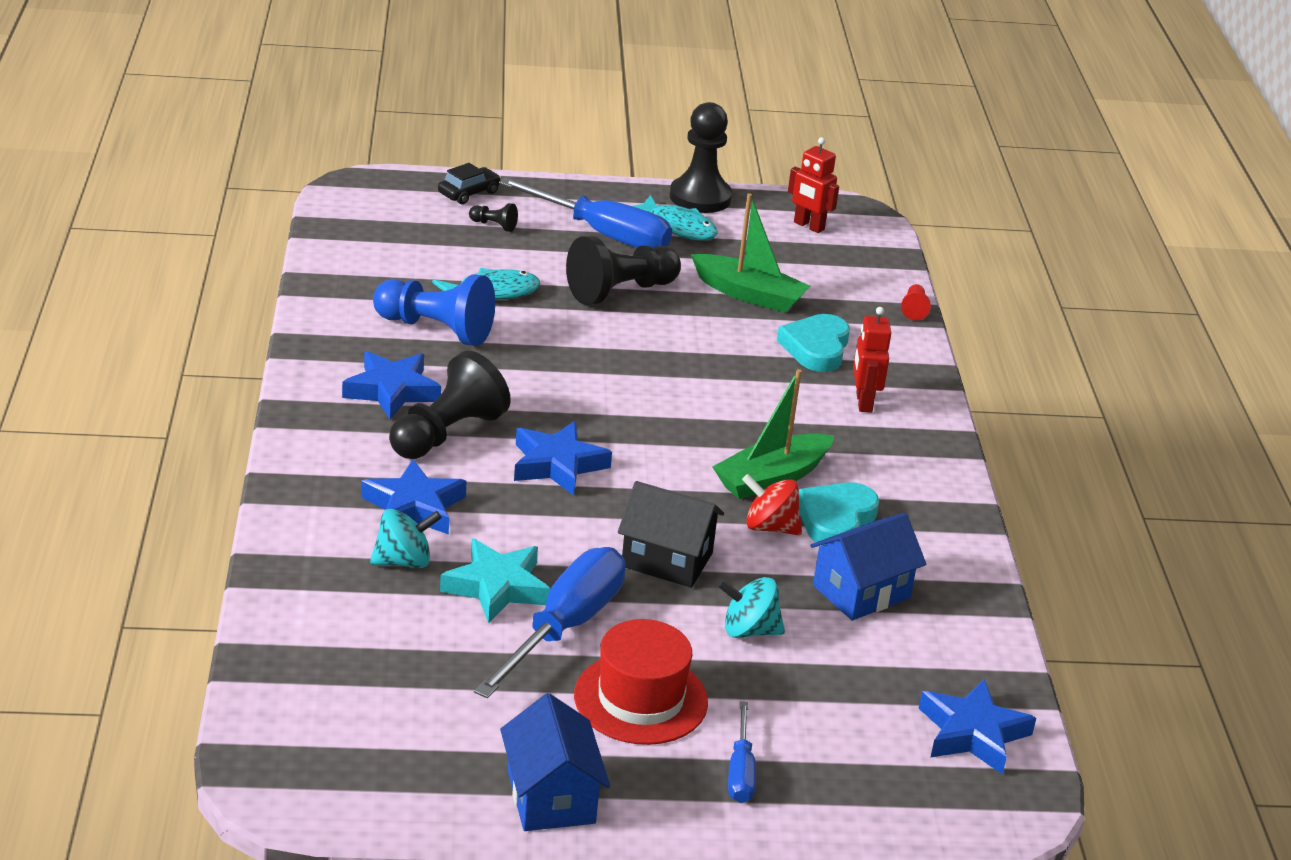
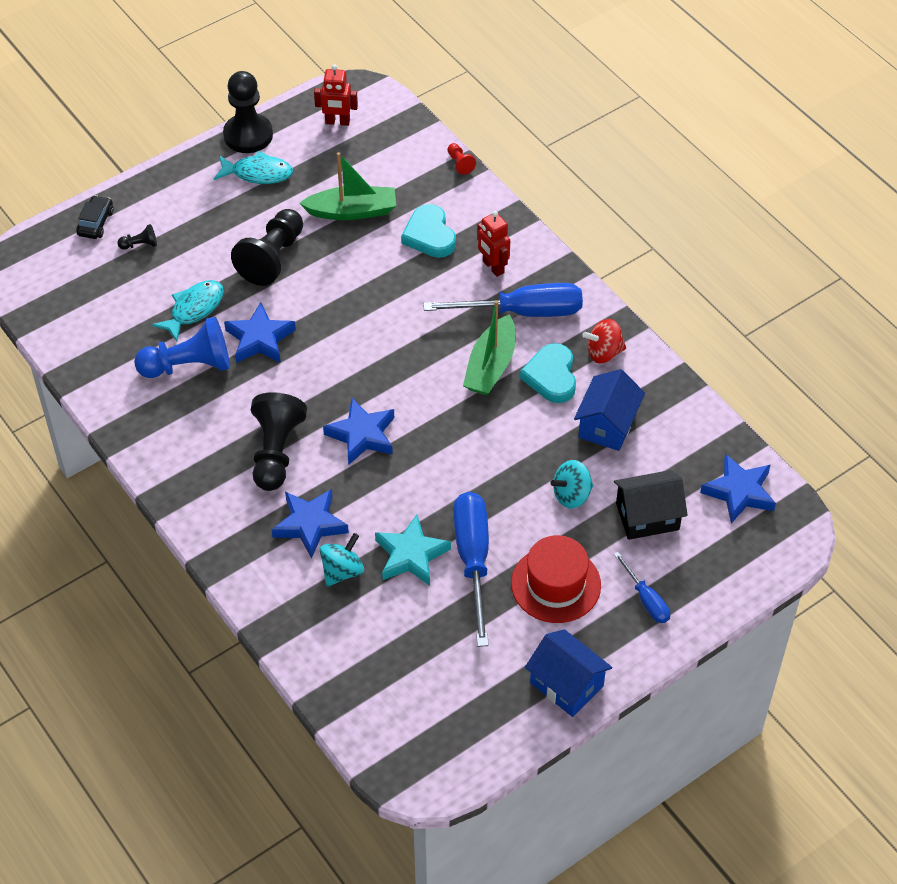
camera: 30 degrees left, 20 degrees up
(392, 391) = (210, 437): blue star -> blue star (259, 339)
(603, 234) = (216, 210): blue screwdriver -> blue screwdriver (523, 312)
(667, 560) = (485, 470): black house -> black house (647, 516)
(770, 527) = (520, 407): red spinning top -> red spinning top (603, 353)

